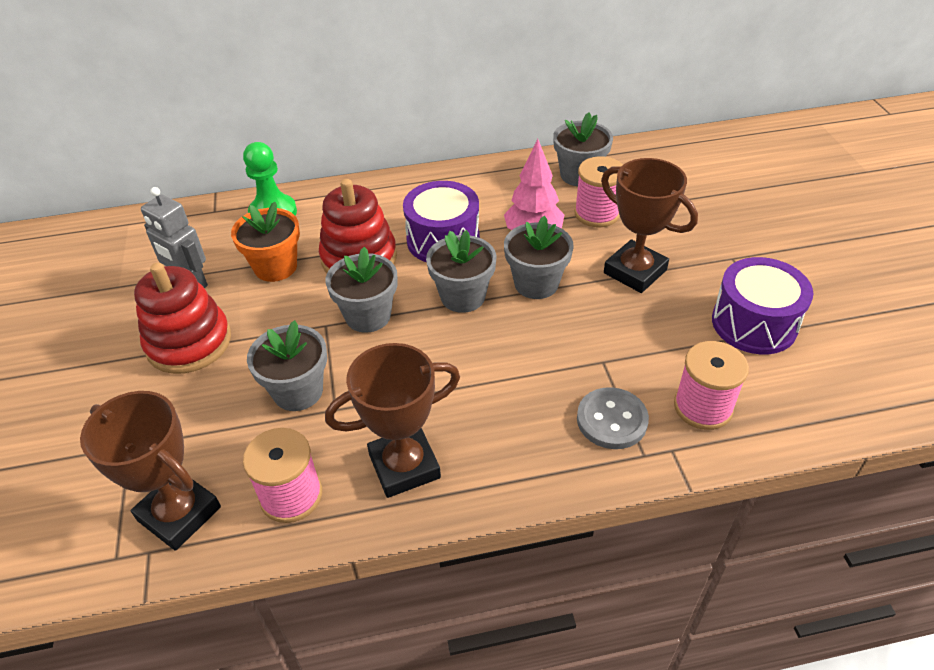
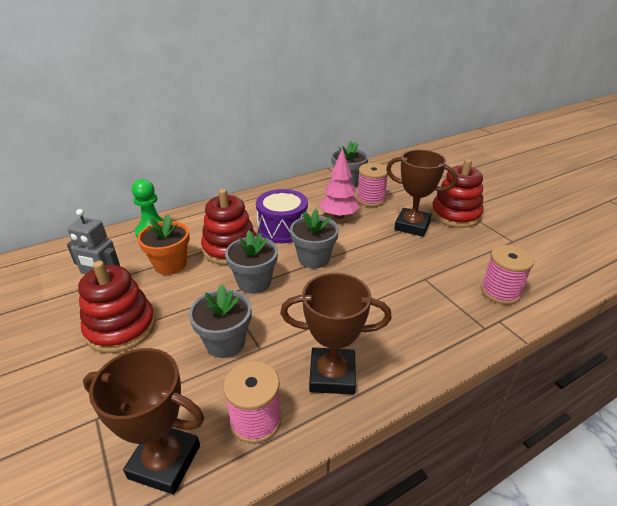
camera: 20 degrees left, 10 degrees down
(404, 466) = (332, 375): brown trophy -> brown trophy turned 45 degrees clockwise
(536, 283) = (357, 243): grey flower pot -> none
(612, 420) = (452, 311): grey button -> none
(716, 265) = (455, 215): none -> red stacking toy
(754, 323) = (496, 240): purple drum -> none

